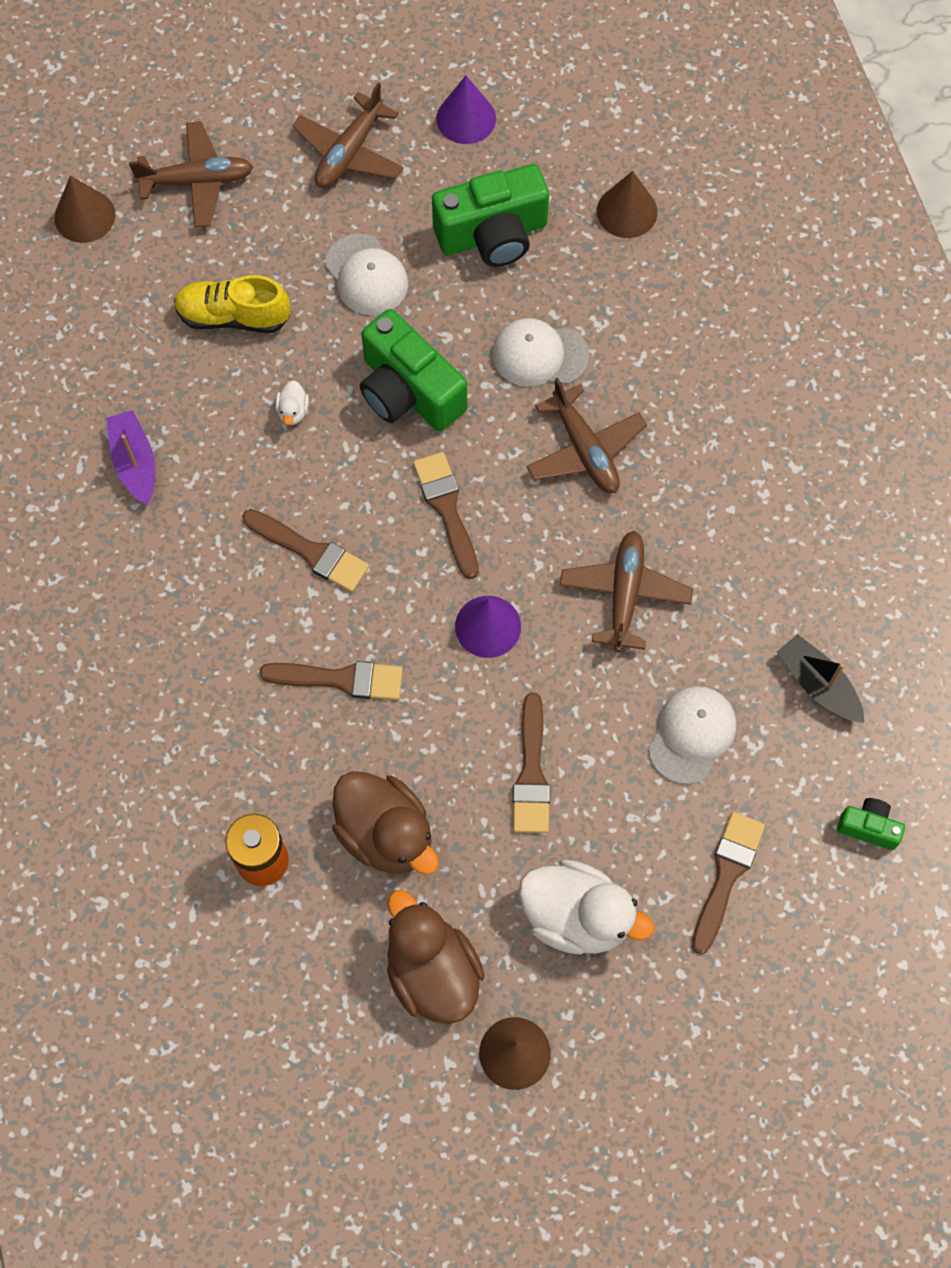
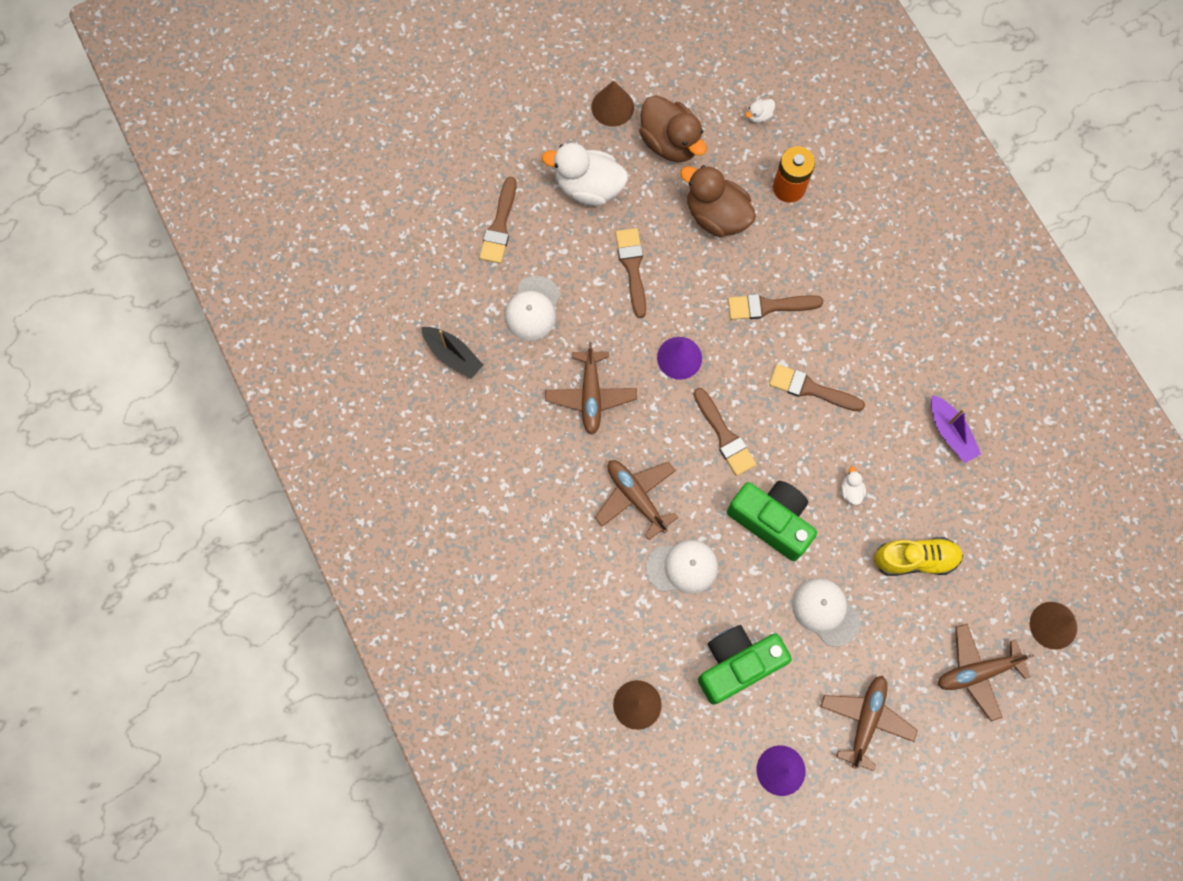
camera: 170 degrees right, 5 degrees up
(278, 993) = (759, 116): none -> white duck
(868, 827) = (413, 269): green camera -> none

